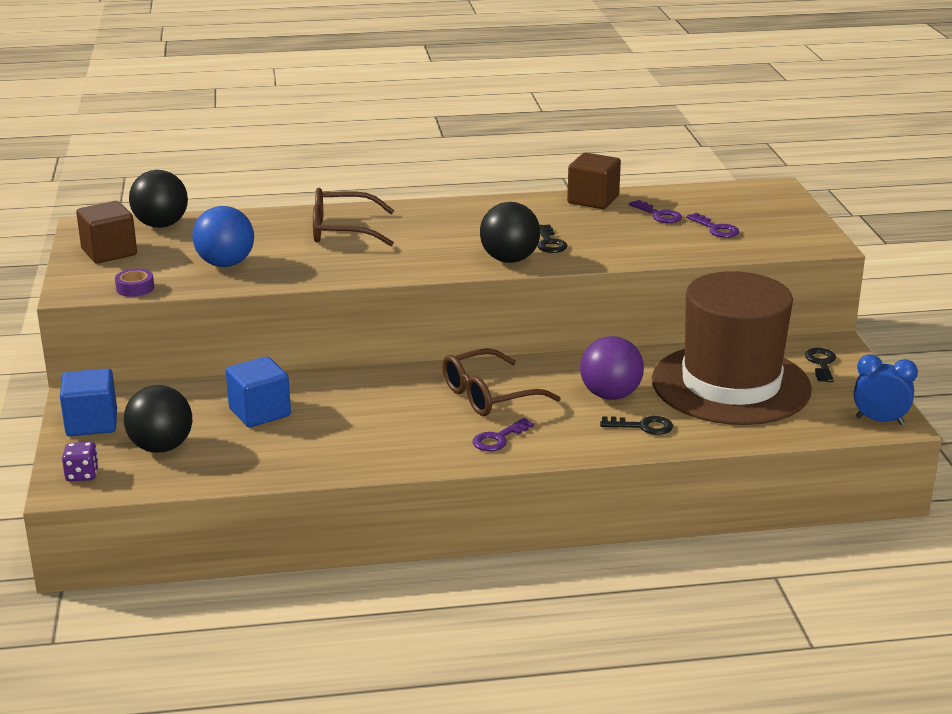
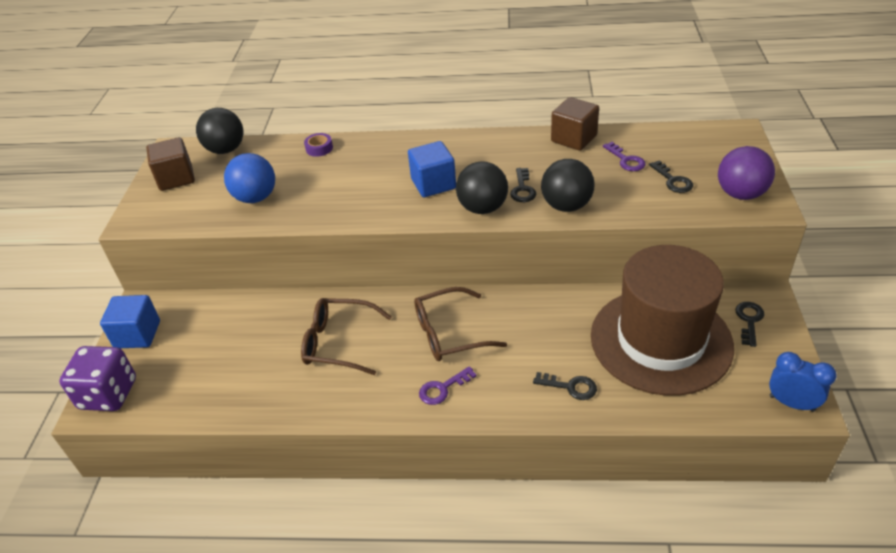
camera: 15 degrees right, 15 degrees up
(82, 474) = (108, 394): purple dice -> purple dice, size x2.02
(135, 288) = (177, 221): purple tape -> purple tape (319, 148)
(161, 447) = (177, 368): black ball -> black ball (566, 206)
(260, 412) = (264, 335): blue cube -> blue cube (433, 184)
(342, 230) = (359, 164): brown glasses -> brown glasses (339, 343)
(610, 395) = (551, 343): purple ball -> purple ball (740, 194)
(716, 229) = (673, 180): purple key -> black key

